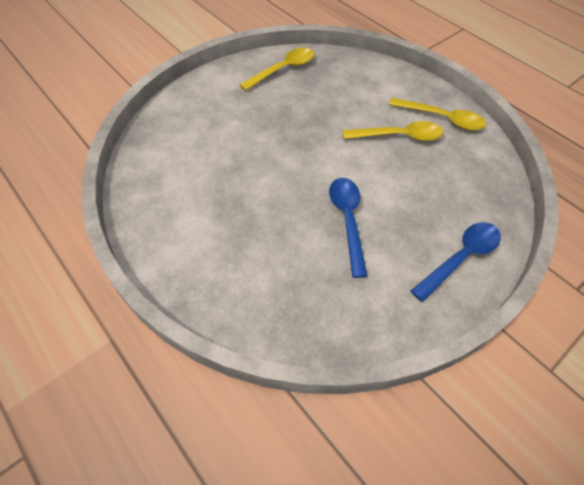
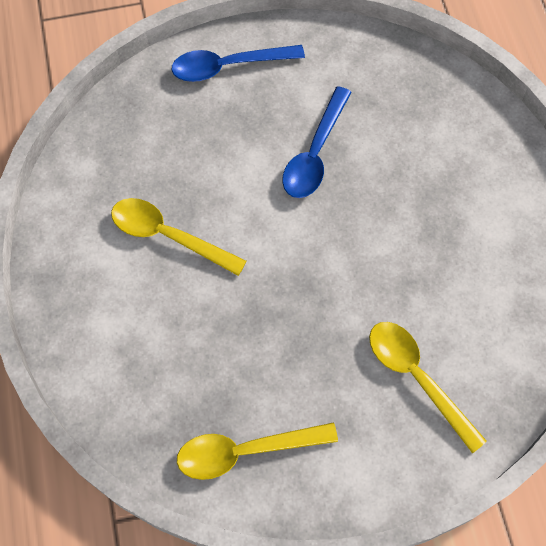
camera: 150 degrees left, 10 degrees up
(442, 119) = (86, 237): yellow spoon -> yellow spoon (416, 378)

